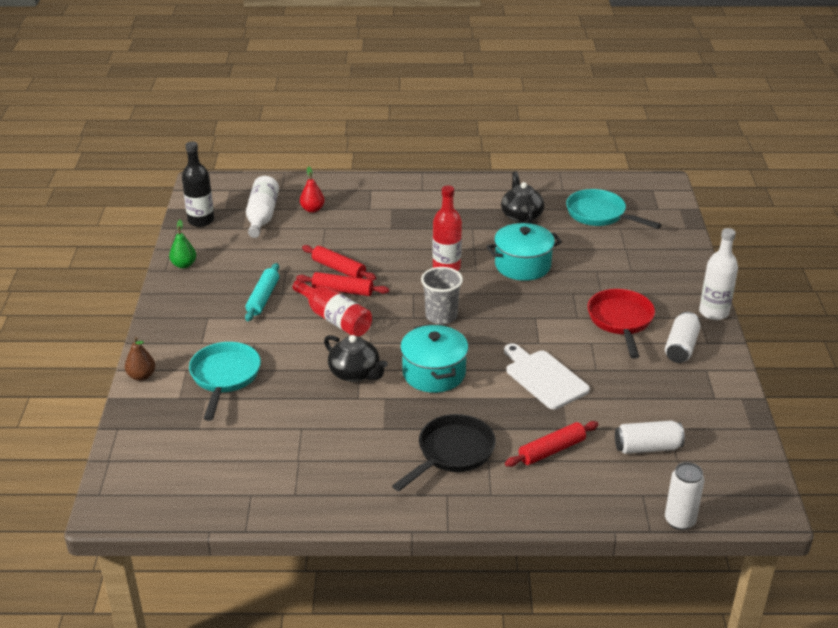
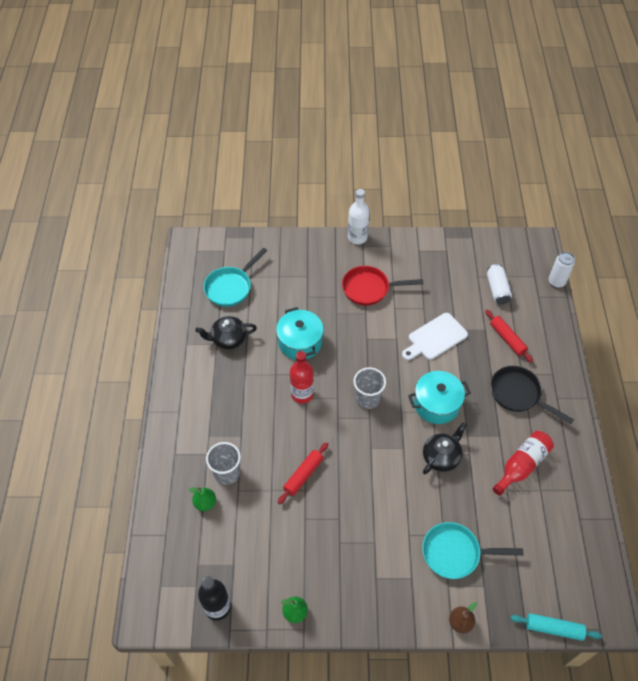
camera: 90 degrees left, 20 degrees up
(262, 216) = (214, 548): white bottle -> none
(263, 298) = (346, 534): turquoise rolling pin -> turquoise rolling pin (553, 628)
(312, 209) = (205, 503): red pear -> green pear
(334, 319) = (374, 475): red bottle -> red bottle (521, 465)
(342, 290) = (335, 470): red rolling pin -> none
(345, 221) = (227, 473): none -> grey cup
(681, 347) = (396, 260): white can -> none

